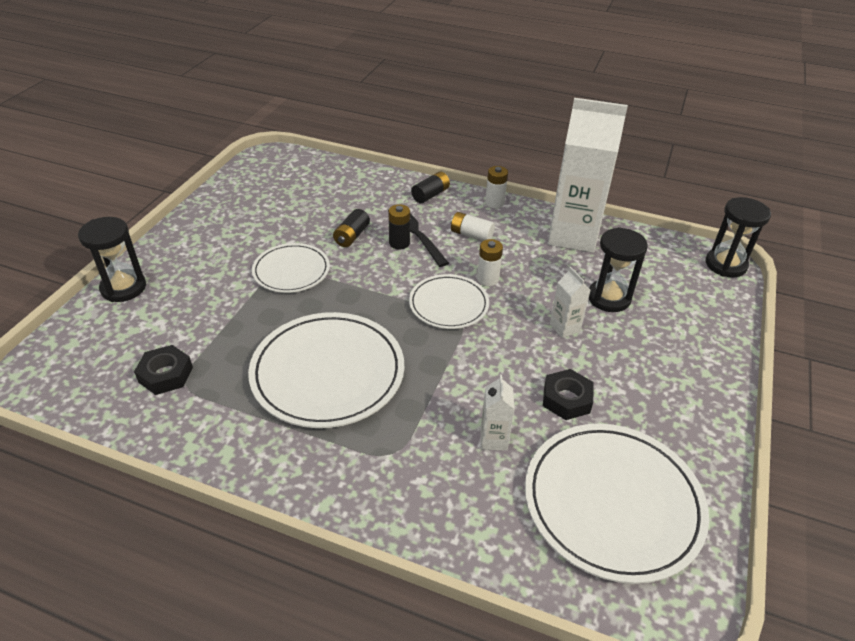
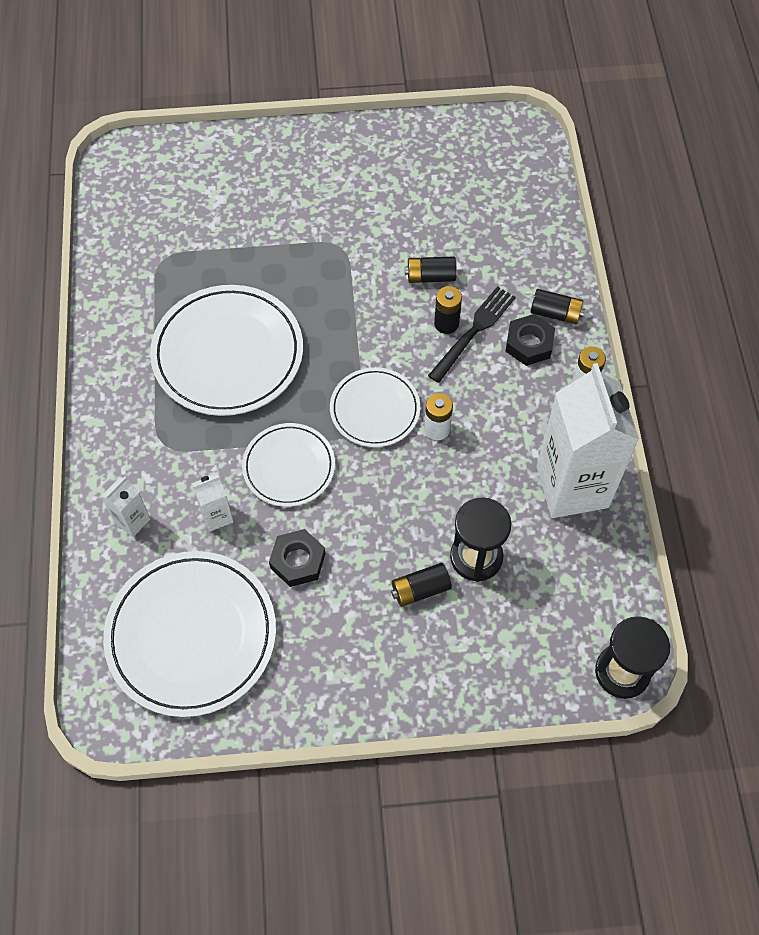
camera: 65 degrees right, 20 degrees up
(123, 288) = (245, 146): black hourglass -> none
(166, 374) = (164, 241): black nut -> black nut (529, 344)
(291, 271) = (344, 255): white plate -> white plate (289, 467)
(471, 235) = (505, 384): white battery -> none
(564, 327) = (401, 528): white carton -> white carton (132, 521)
(624, 336) = (420, 589): none -> black battery

